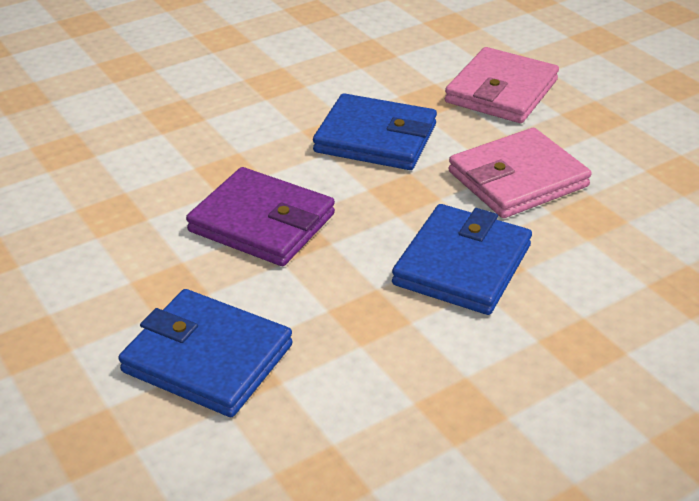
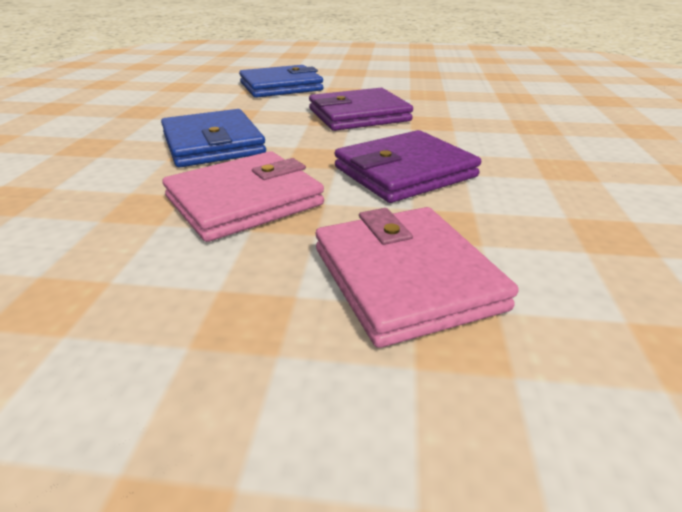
camera: 130 degrees right, 5 degrees down
(376, 138) = (404, 172): blue wallet -> purple wallet
(517, 179) = (244, 201): pink wallet -> pink wallet turned 45 degrees clockwise

